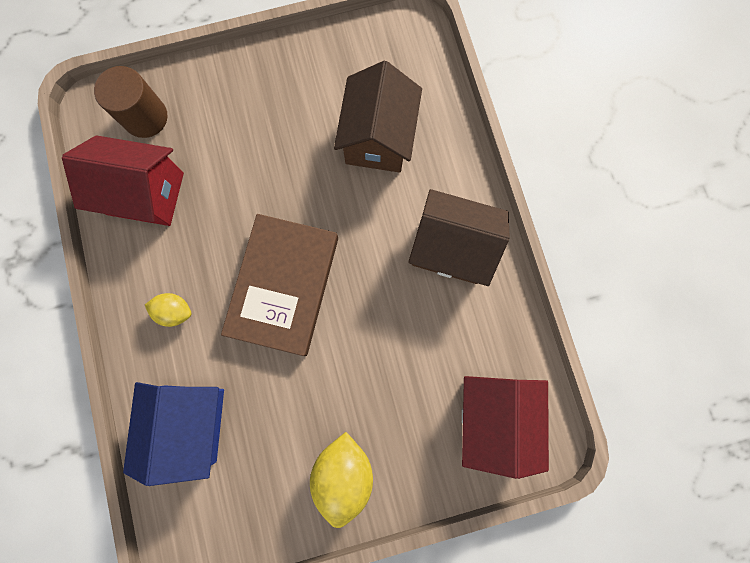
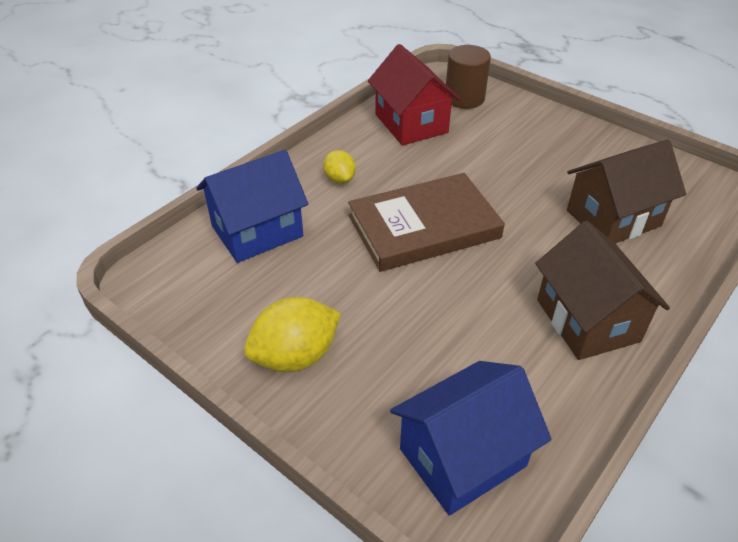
camera: 55 degrees right, 35 degrees down
(493, 417) = (462, 457): red house -> blue house

